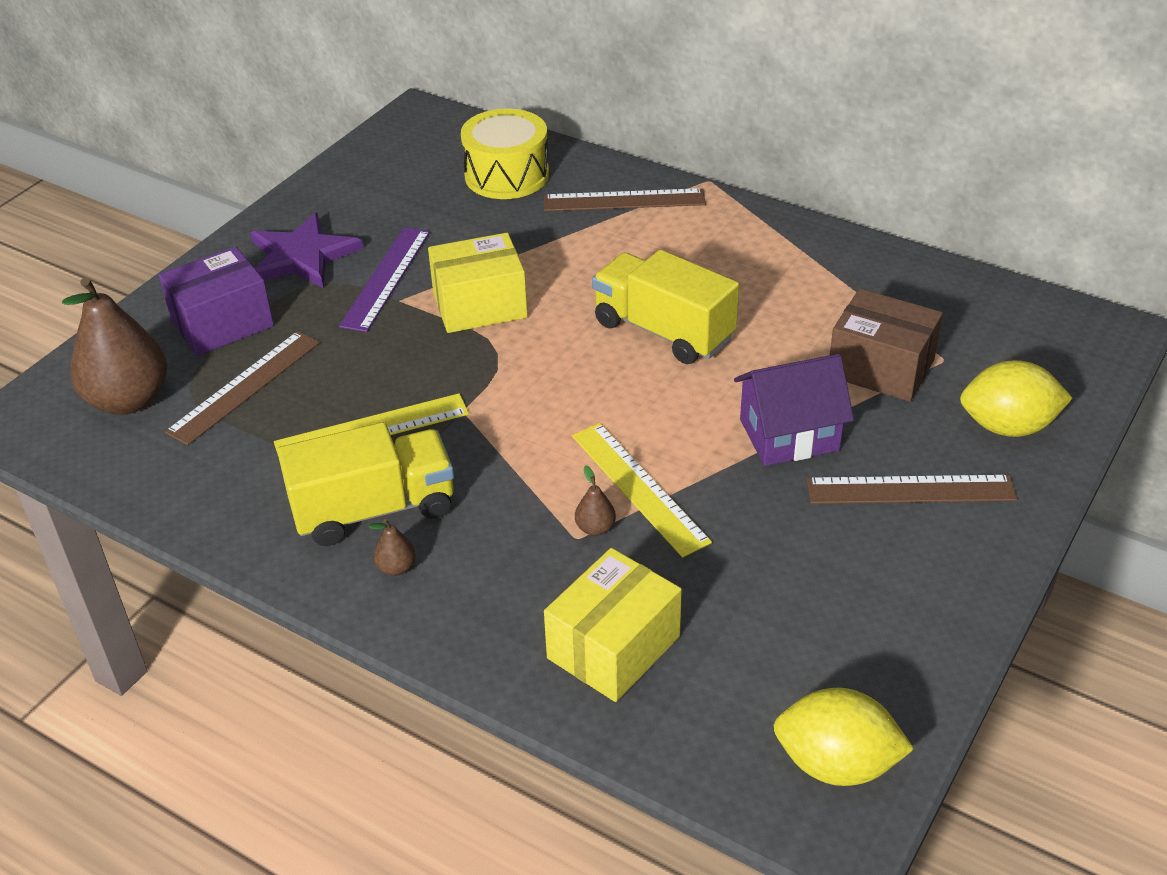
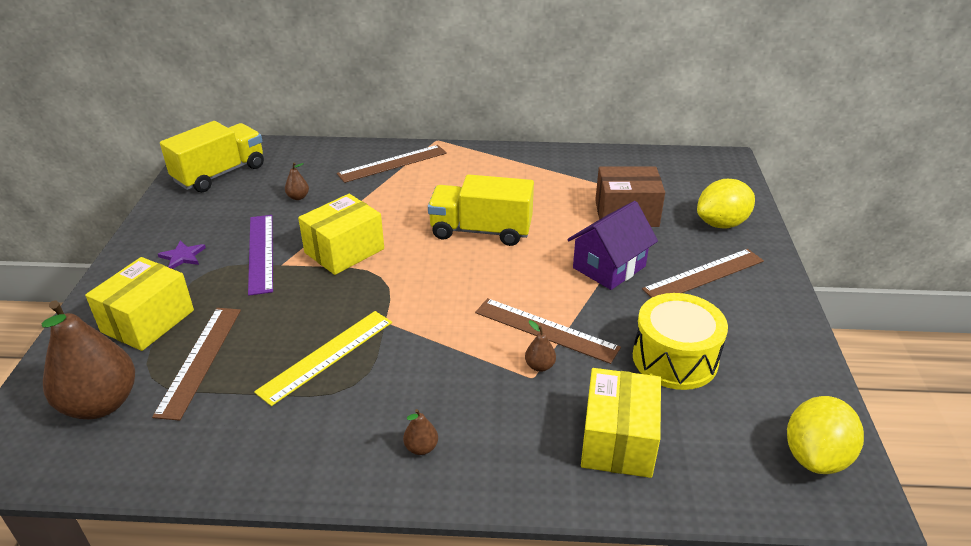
camera: 30 degrees left, 5 degrees down
(222, 323) = (148, 321): purple box -> yellow box
(302, 256) = (182, 256): purple star -> purple star, size x0.49
(374, 510) = (372, 412): yellow truck -> yellow truck (220, 174)
(476, 216) = (298, 197): none -> brown pear
(507, 175) = (301, 168): yellow drum -> yellow drum (675, 358)
(638, 488) = (546, 330): yellow ruler -> brown ruler
(836, 764) = (815, 456): yellow lemon -> yellow lemon turned 45 degrees counterclockwise

